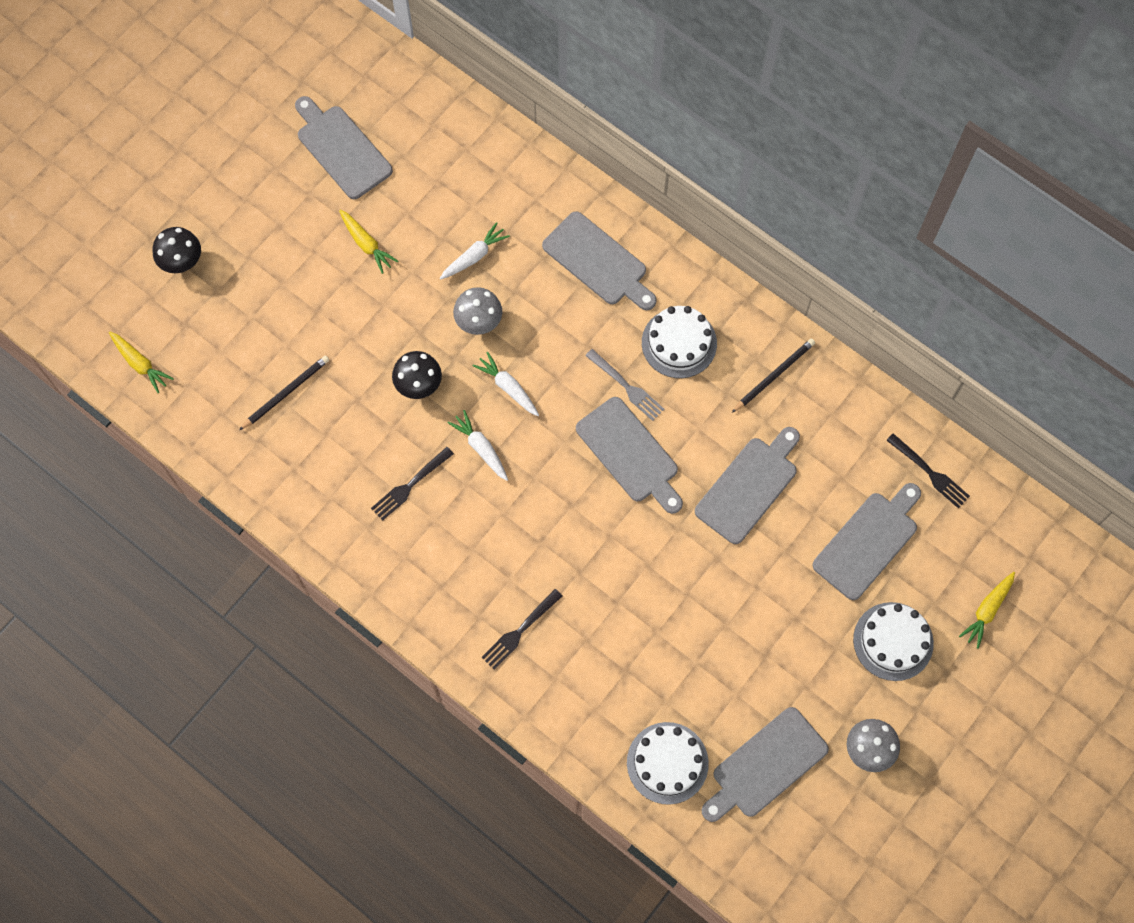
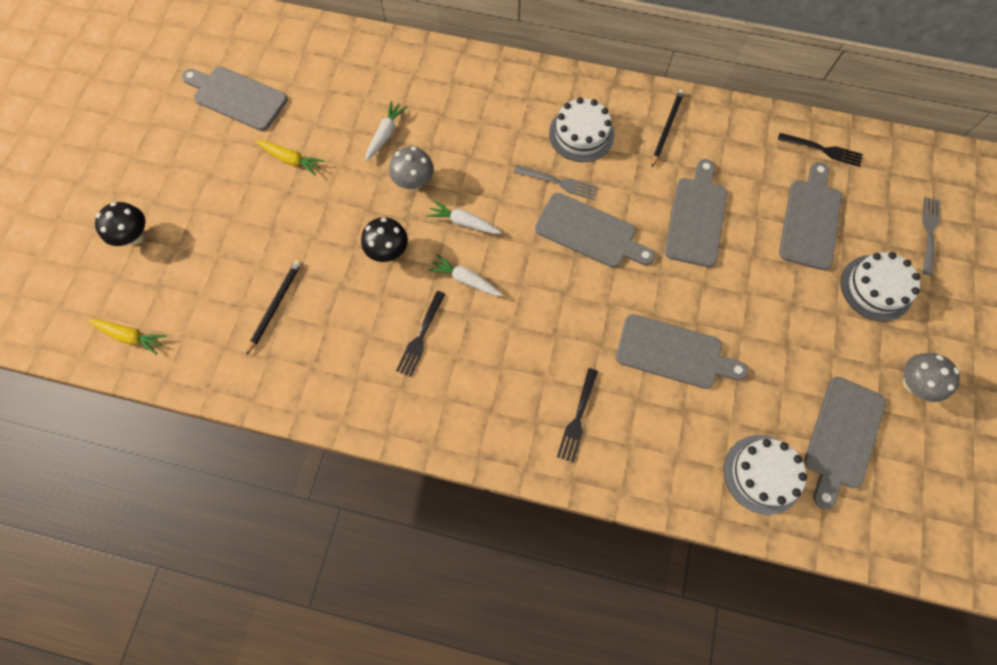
camera: 25 degrees left, 0 degrees up
(598, 262) = (486, 100): grey cutting board -> grey cutting board (674, 353)
(987, 611) = (929, 232): yellow carrot -> grey fork

